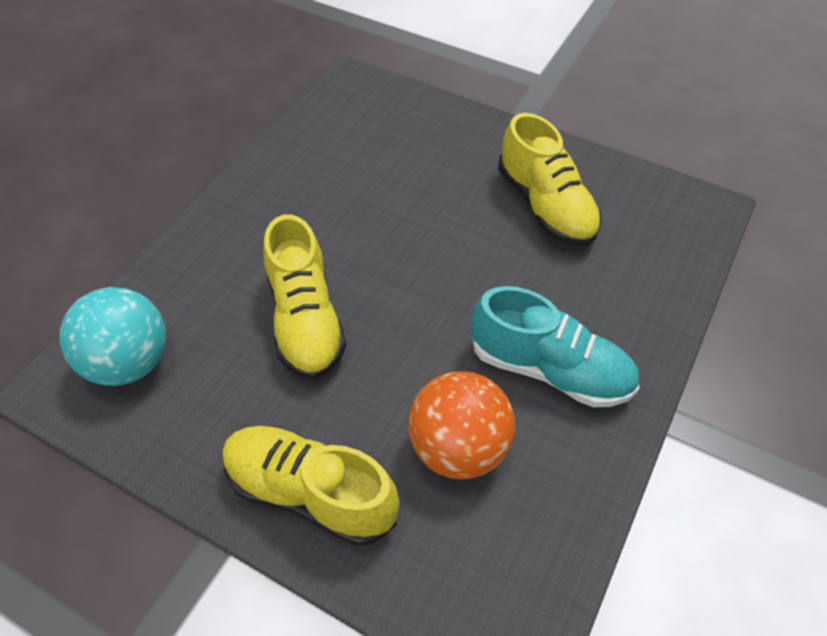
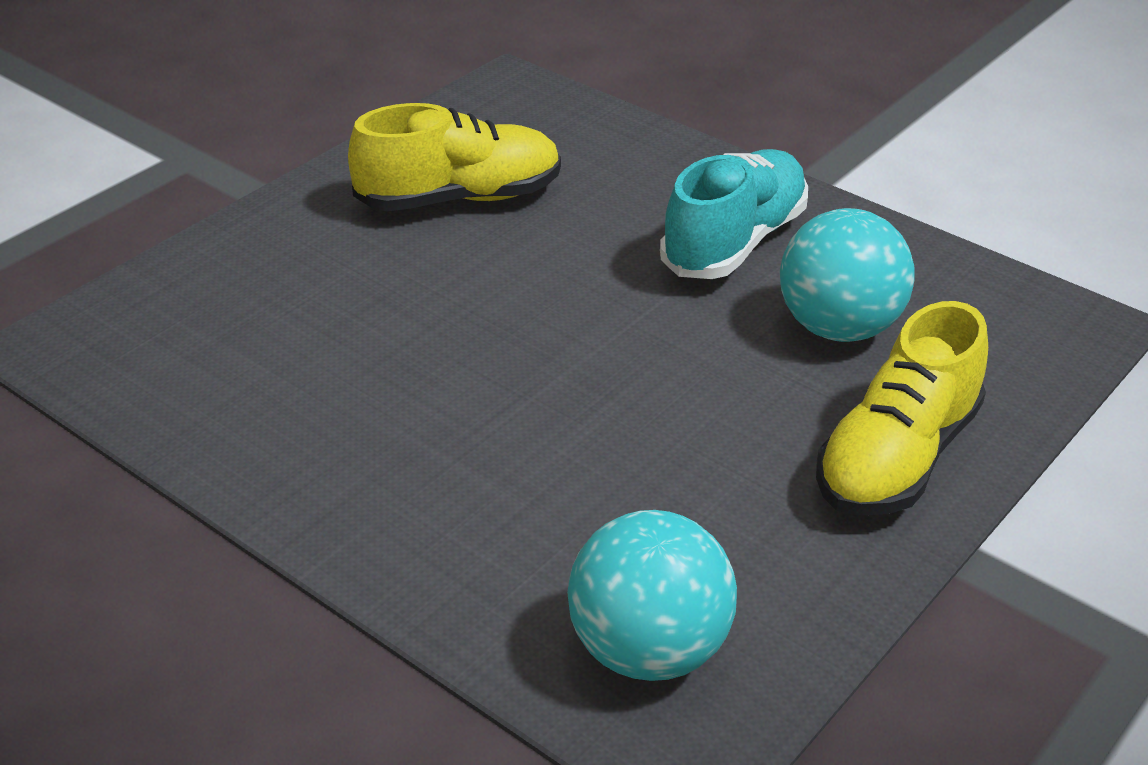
camera: 80 degrees left, 15 degrees down
(305, 320) = (607, 442): yellow shoe -> none
(458, 447) = (838, 328): orange ball -> turquoise ball

